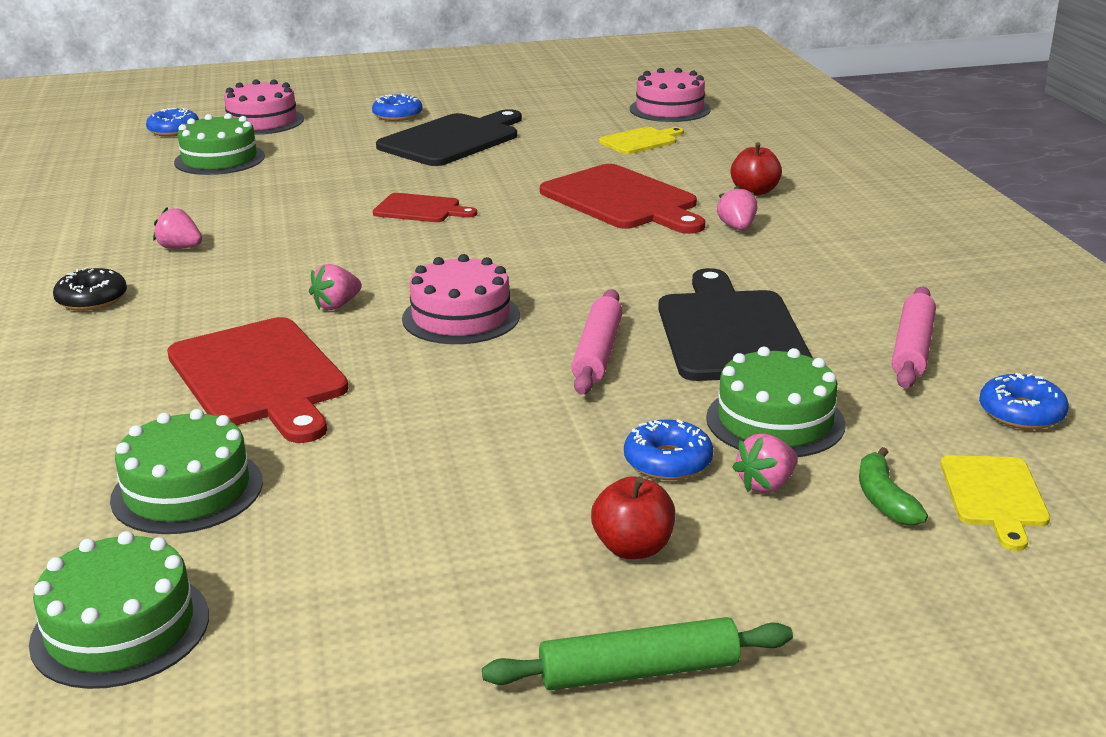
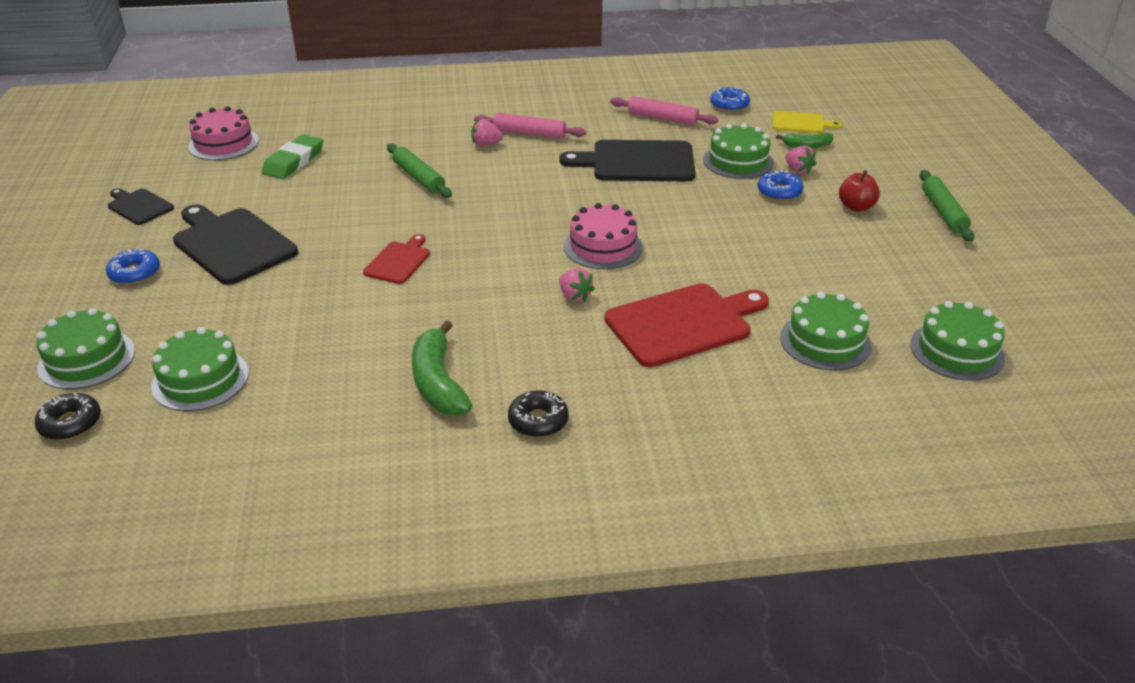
camera: 85 degrees left, 10 degrees up
(174, 130) = (70, 423): blue donut -> black donut
(180, 248) = (438, 382): pink strawberry -> green banana
(262, 121) = (86, 359): pink cake -> green cake
(522, 99) = (139, 206): none -> black cutting board
(598, 352) = (659, 203): pink rolling pin -> pink rolling pin (529, 133)
(623, 200) = (418, 178): red cutting board -> green rolling pin
(640, 141) = (294, 161): yellow cutting board -> green eraser
(754, 191) = (424, 131): red apple -> none

